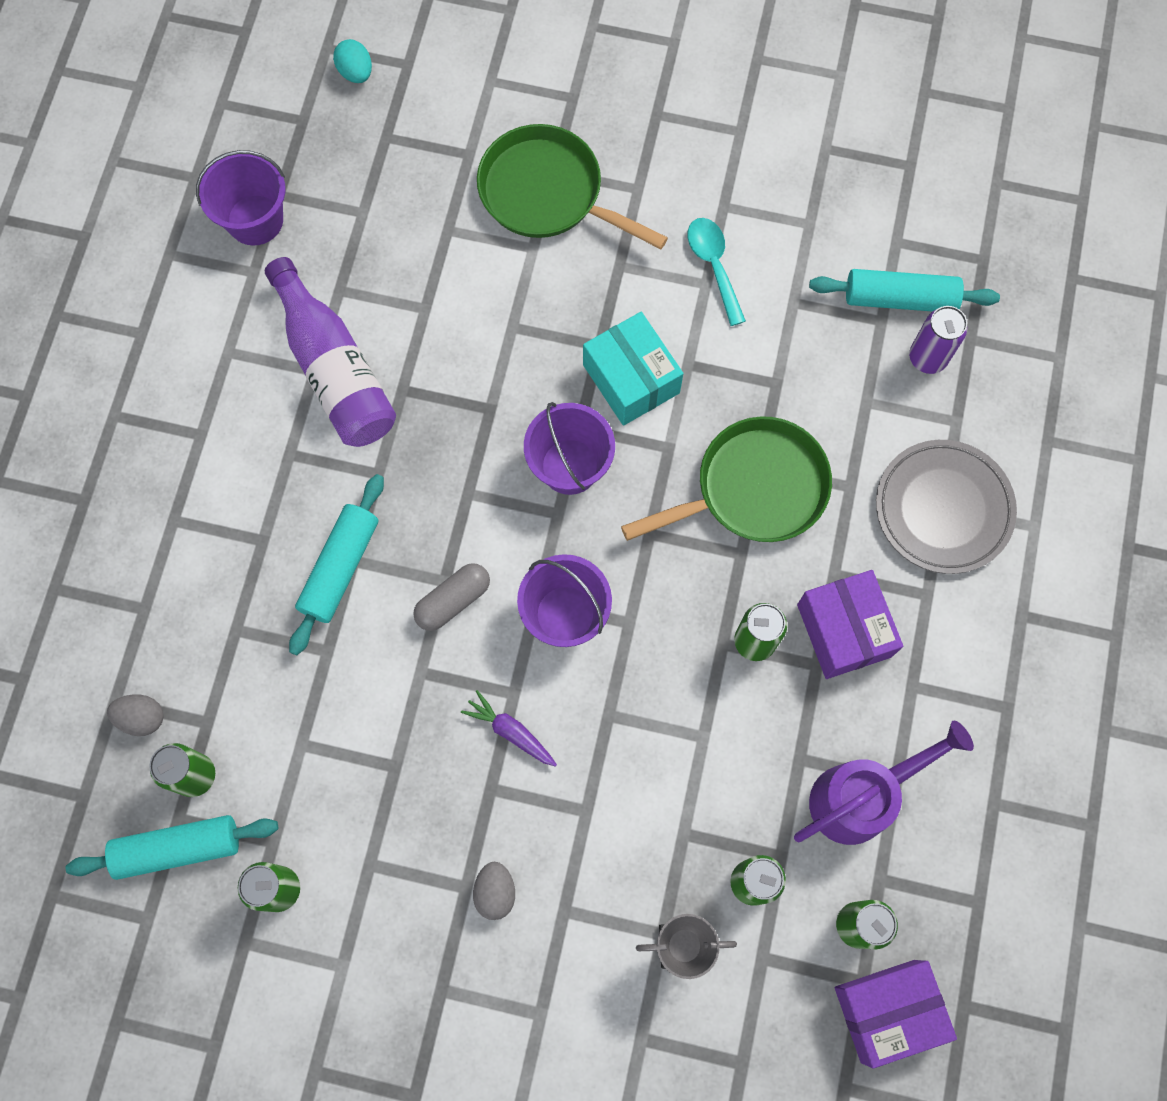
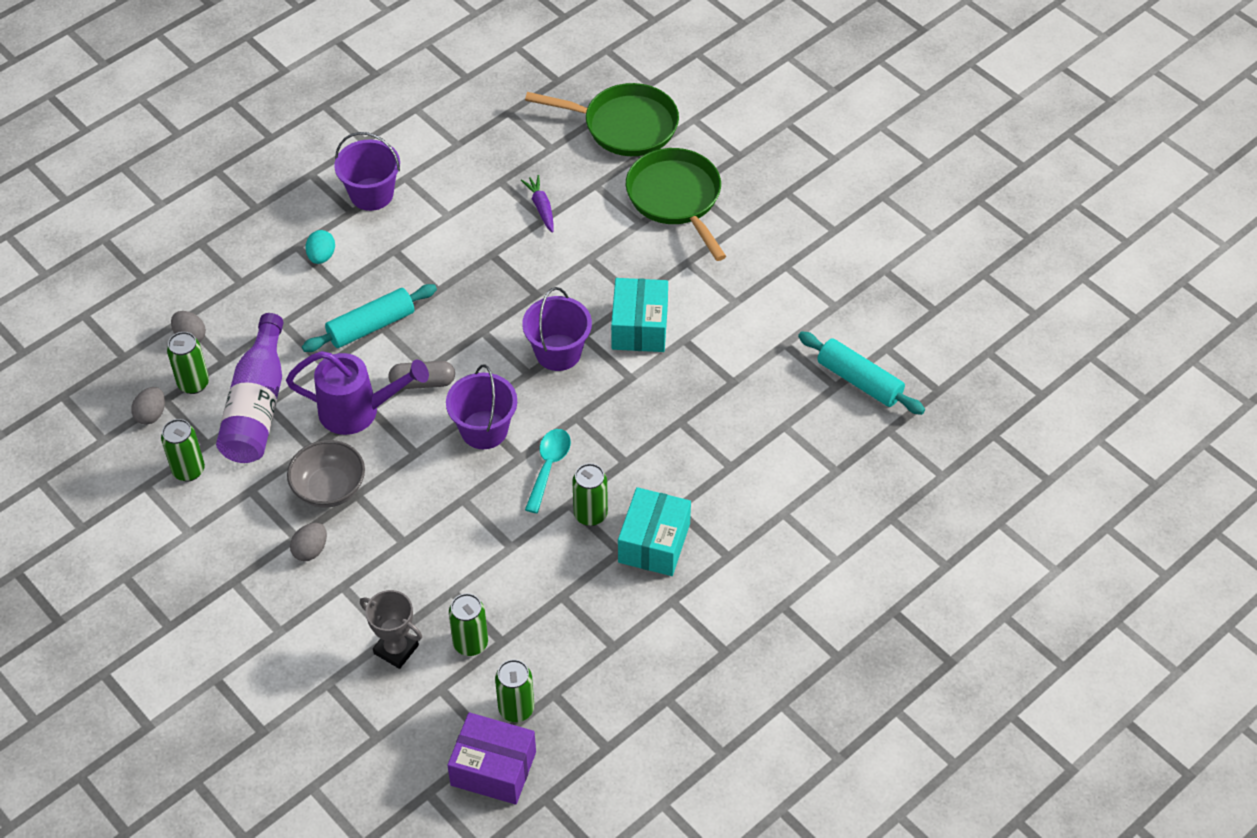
camera: 35 degrees right, 20 degrees down
(178, 848) = (151, 414): turquoise rolling pin -> grey egg
(255, 220) = (482, 118): purple bucket -> purple bucket (371, 194)
(335, 369) = (460, 221): purple bottle -> purple bottle (257, 406)
(356, 72) = (613, 72): turquoise egg -> turquoise egg (321, 256)
(455, 802) = (329, 488): none -> grey bowl
(510, 731) = (395, 472): purple carrot -> purple carrot (541, 207)
(714, 266) = (749, 295): turquoise spoon -> turquoise spoon (548, 467)
(753, 489) = (664, 431): green pan -> green pan (624, 125)
(843, 630) = (654, 543): purple box -> turquoise box
(860, 797) = (582, 640): purple watering can -> purple watering can (358, 411)
(927, 358) = (848, 424): purple can -> none
(943, 509) = (782, 514): grey plate -> none

